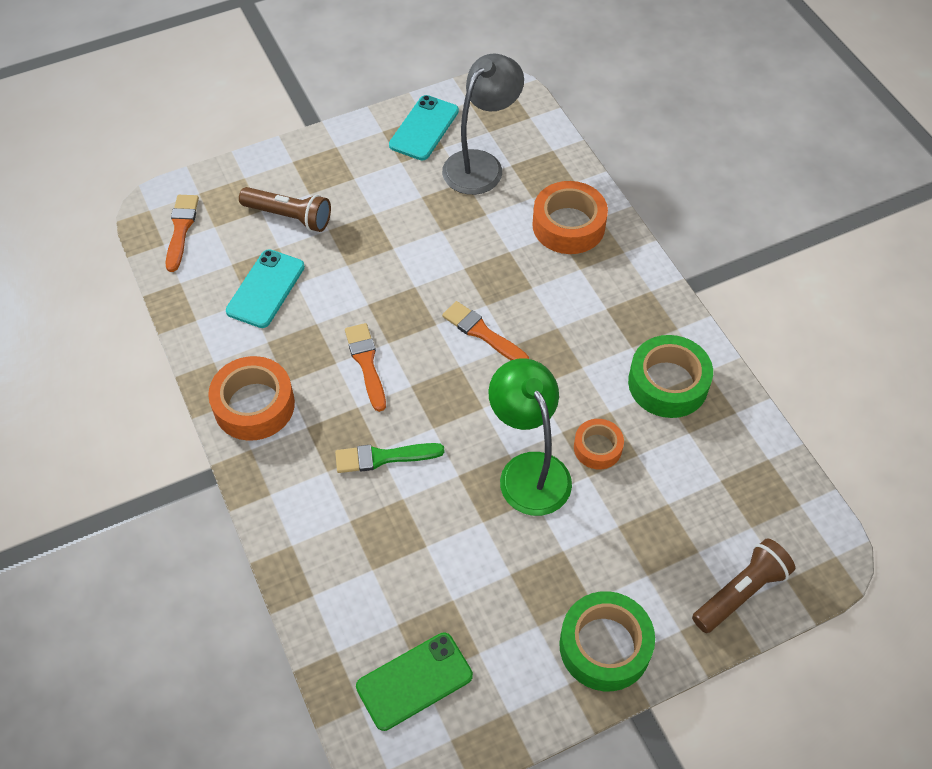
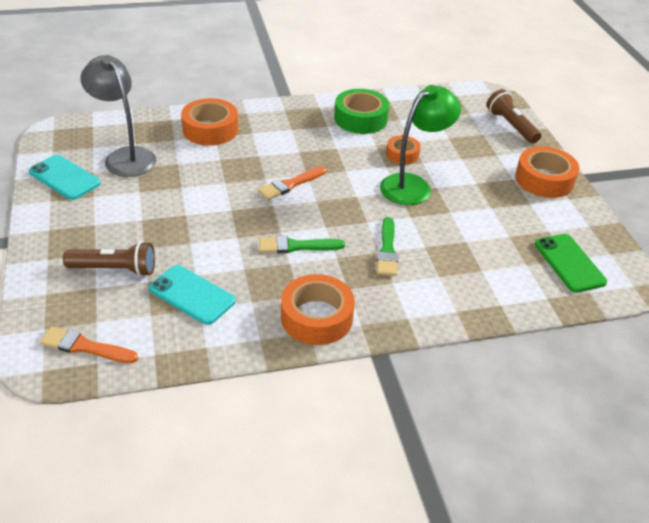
camera: 80 degrees left, 15 degrees down
(289, 216) = (115, 269): brown flashlight -> brown flashlight turned 60 degrees clockwise
(366, 363) = (296, 246): orange brush -> green brush
(528, 470) = (413, 185): green lamp -> green lamp turned 150 degrees clockwise
(605, 646) = (544, 179): green tape -> orange tape

